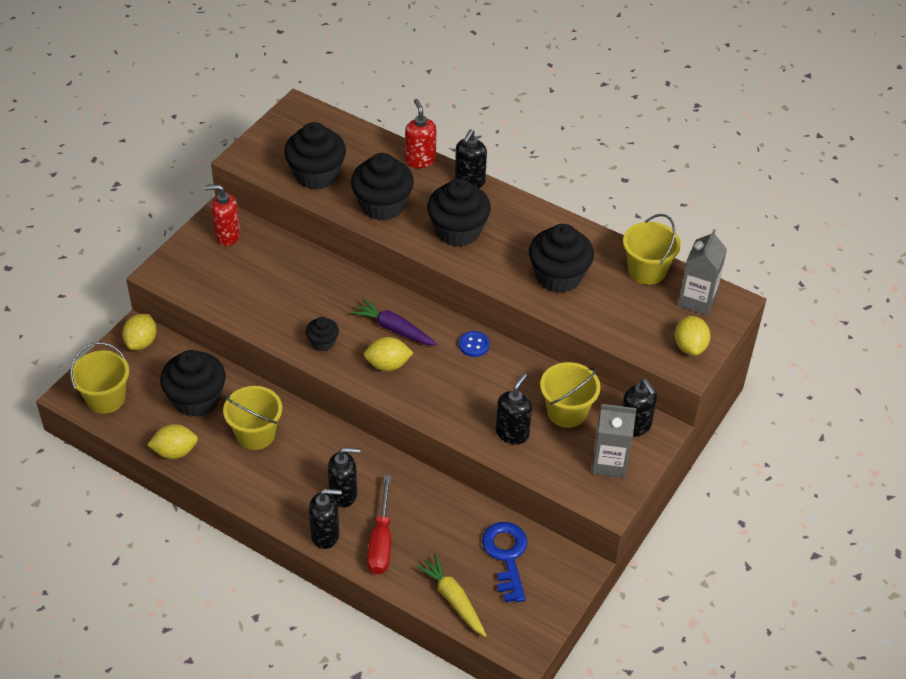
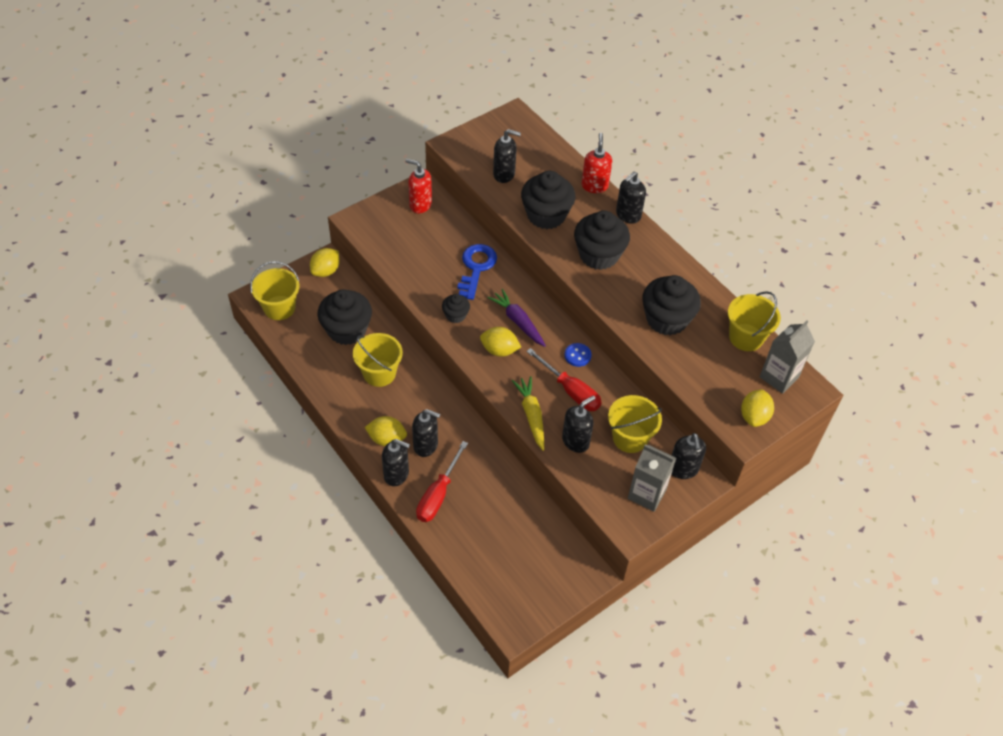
camera: 20 degrees right, 5 degrees up
(175, 452) = (312, 367): yellow lemon -> yellow lemon (387, 439)
(316, 174) = (504, 174): black cupcake -> black soap dispenser
(453, 599) = (474, 564): yellow carrot -> yellow carrot (531, 415)
(483, 383) = (570, 391): none -> red screwdriver
(506, 556) = (534, 542): blue key -> blue key (476, 268)

